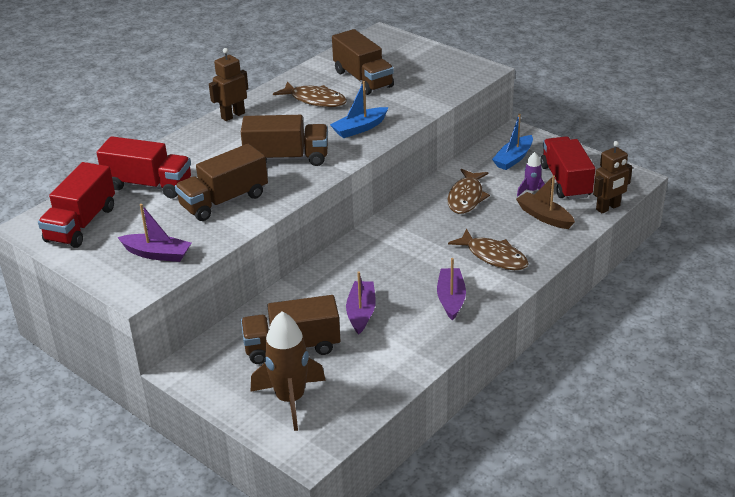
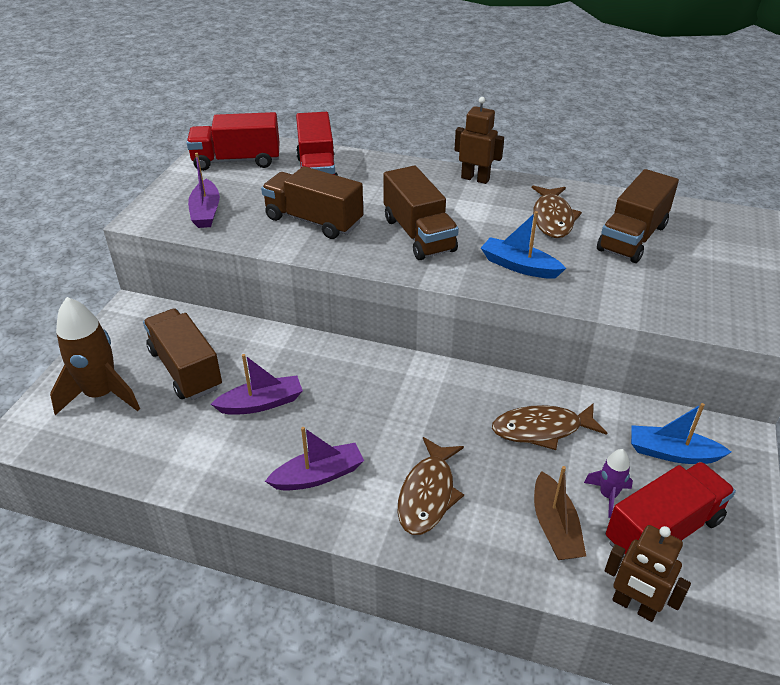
camera: 65 degrees right, 5 degrees up
(544, 217) = (555, 527): brown boat -> brown boat turned 150 degrees clockwise

